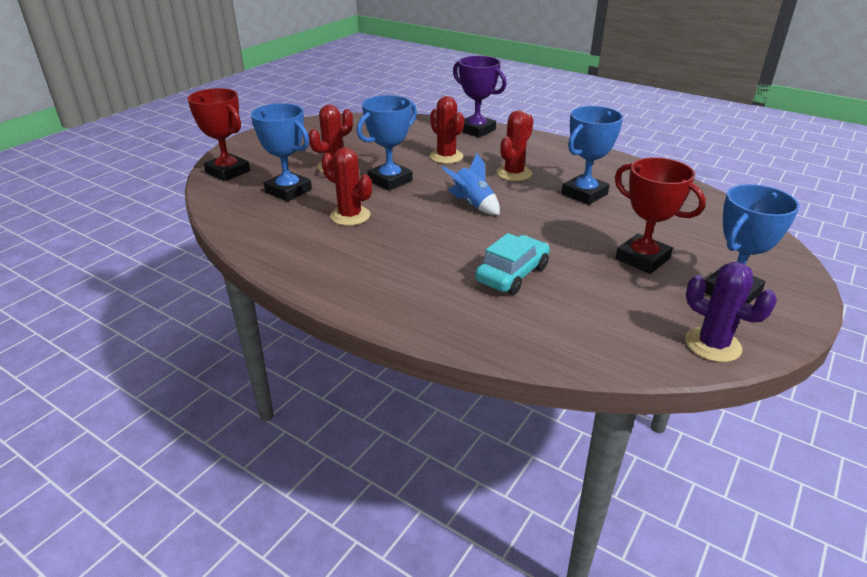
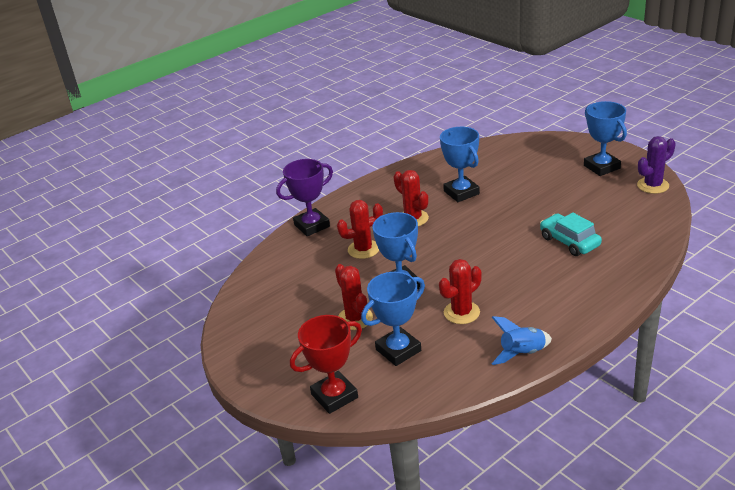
camera: 70 degrees left, 0 degrees up
(472, 204) = (461, 246): blue rocket -> blue rocket (522, 353)
(642, 259) = (559, 188): red trophy -> none

